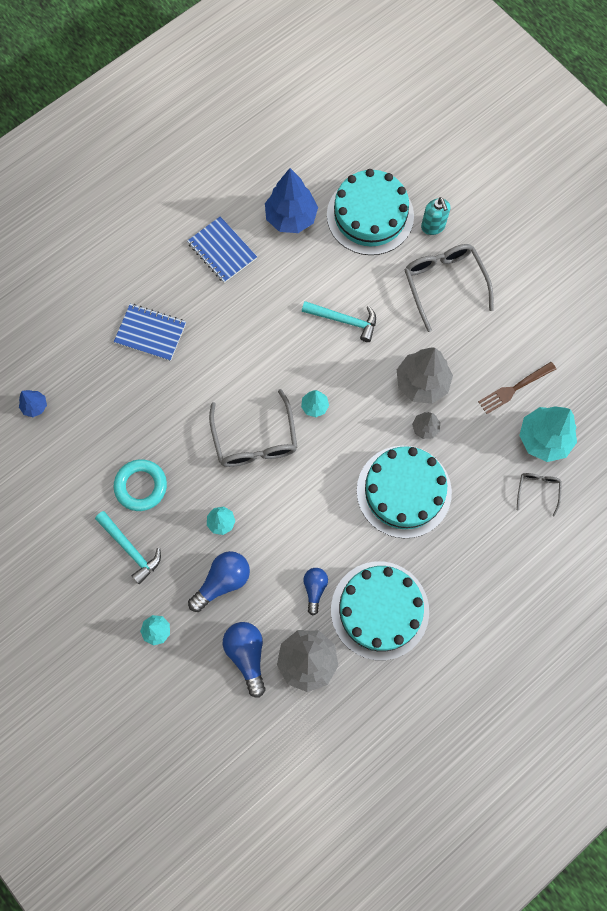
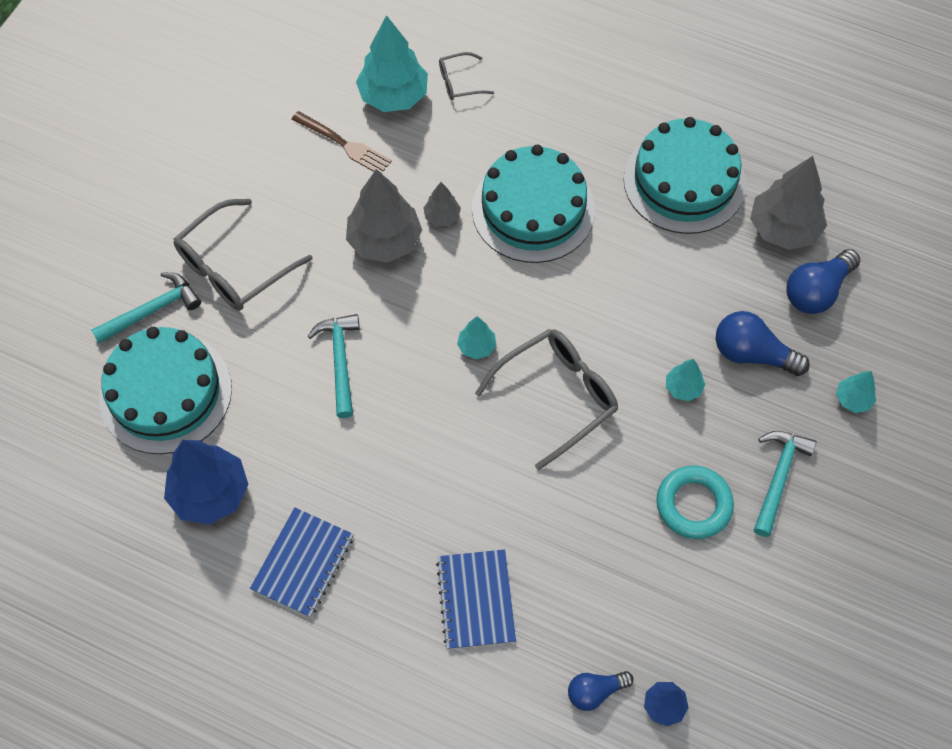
camera: 115 degrees left, 10 degrees down
(314, 589) = (700, 254): blue light bulb -> blue light bulb (595, 691)
(433, 226) = (152, 310): turquoise soap dispenser -> turquoise hammer

